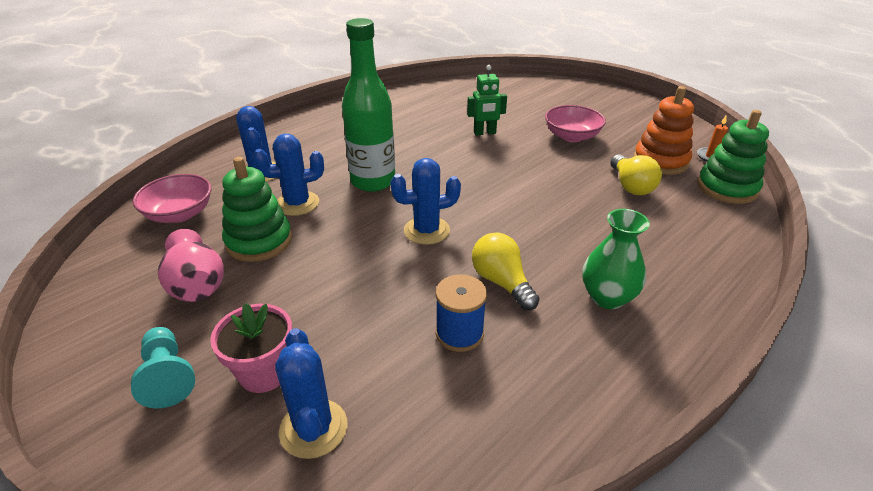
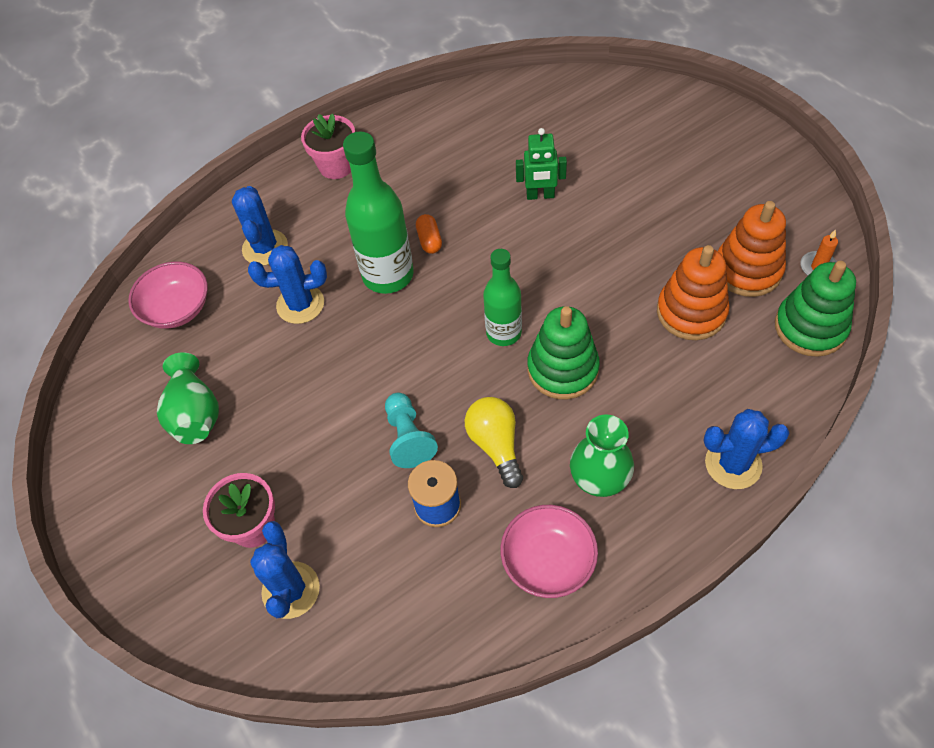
camera: 15 degrees right, 20 degrees up
(168, 376) = (171, 519): turquoise pawn -> turquoise pawn (408, 437)
(197, 285) = (195, 414): pink vase -> green vase
(259, 241) = (257, 358): green stacking toy -> green stacking toy (562, 369)
(318, 126) = (336, 166): none -> pink flower pot
(403, 160) = (429, 240): none -> orange capsule
(426, 230) = (433, 361): blue cactus -> blue cactus (733, 464)
(483, 208) = (503, 333): none -> green bottle
(572, 136) = (650, 212): pink bowl -> pink bowl (548, 561)
(631, 186) = (691, 312): yellow light bulb -> orange stacking toy

